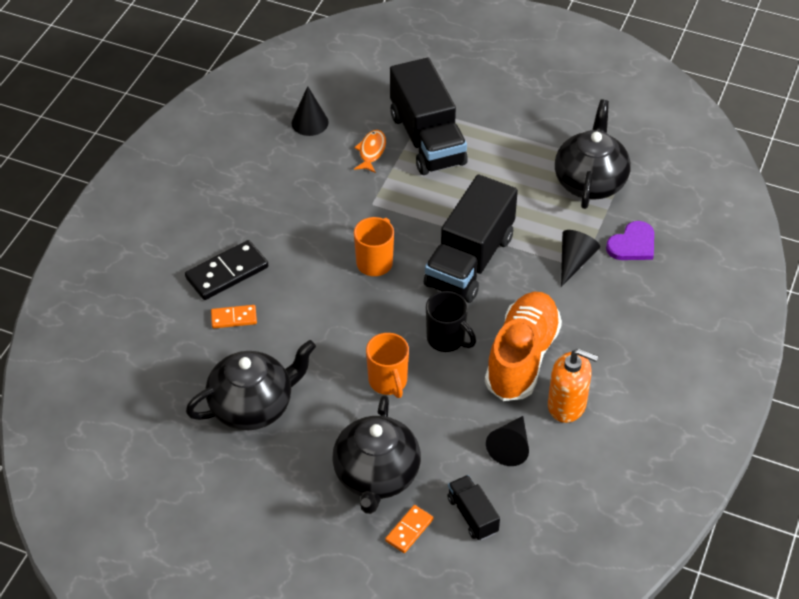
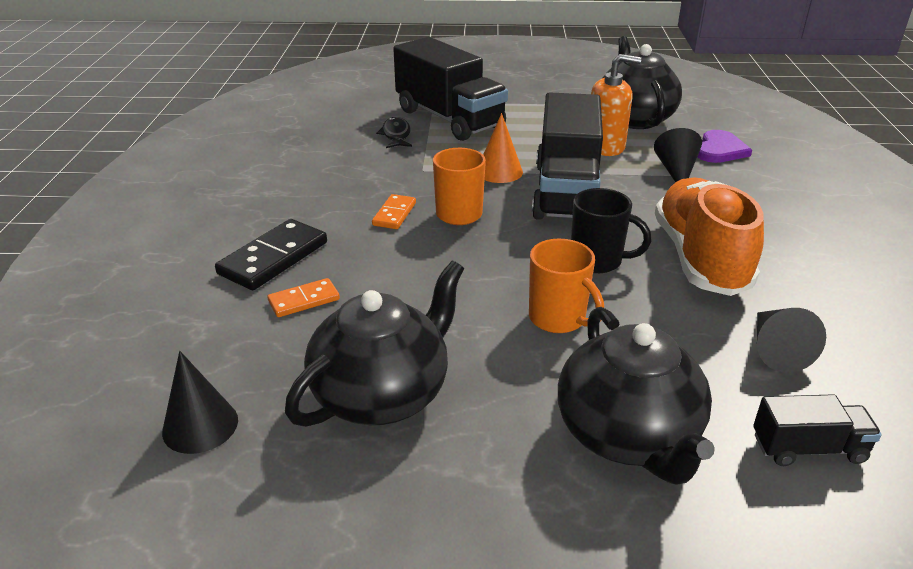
camera: 20 degrees left, 15 degrees down
(310, 122) = (315, 127): black cone -> black cone (200, 425)
(371, 151) = (396, 135): orange fish -> black fish
(409, 530) = (738, 500): orange domino -> orange domino (394, 214)
(431, 222) = (499, 171): none -> orange cone
(472, 515) = (808, 448): black truck -> black truck turned 135 degrees clockwise
(567, 405) = (797, 289): orange soap dispenser -> orange soap dispenser (605, 146)

